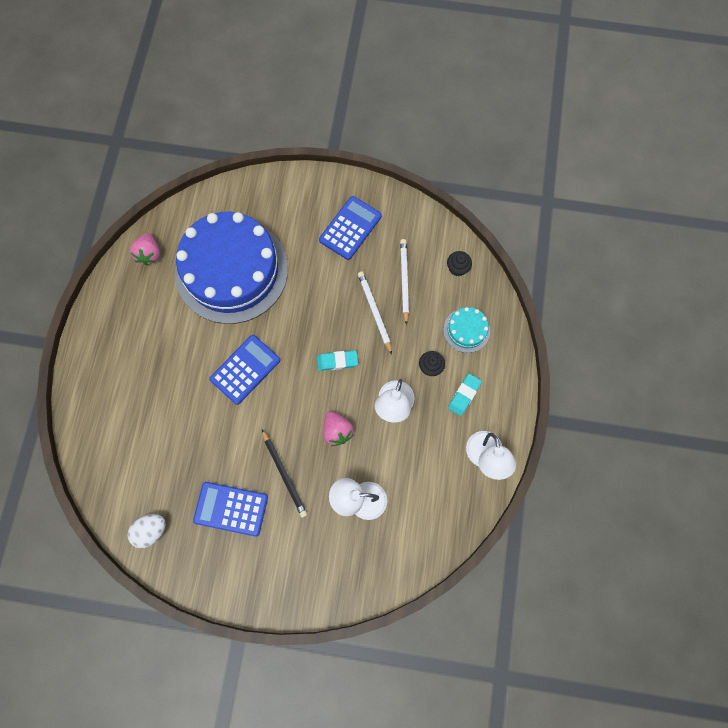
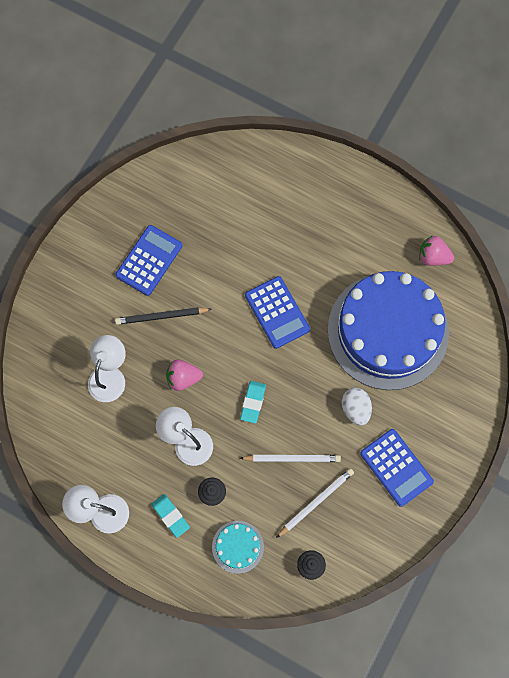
camera: 110 degrees right, 0 degrees up
(151, 531) = (157, 188): white egg -> white egg (355, 409)
(404, 281) = (316, 502): white pencil -> white pencil turned 60 degrees counterclockwise

